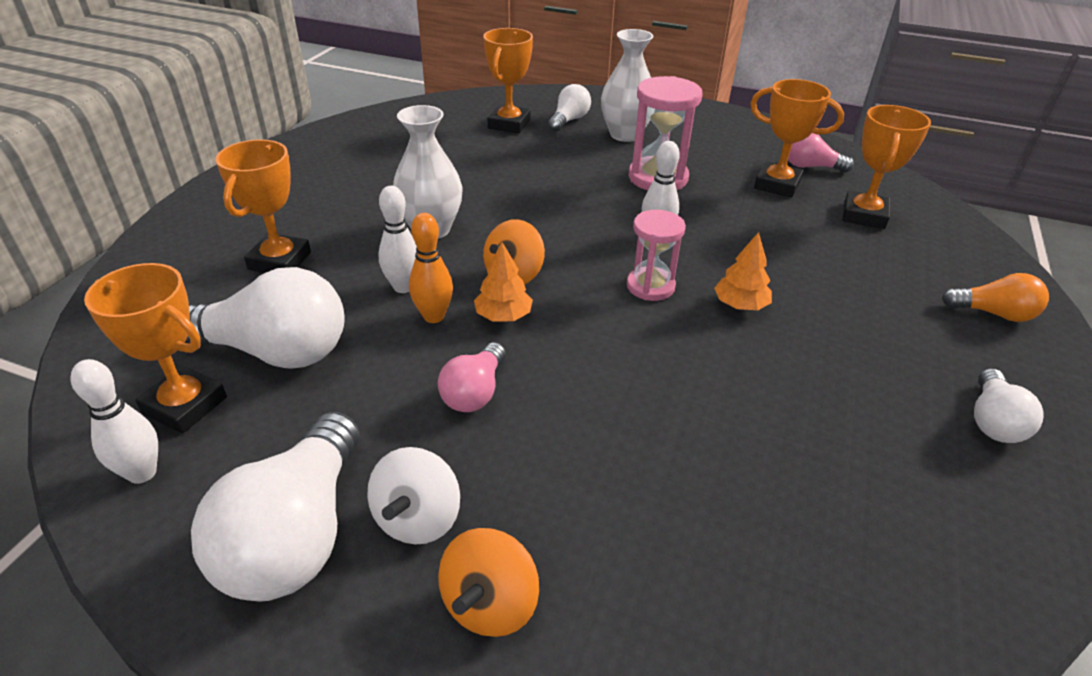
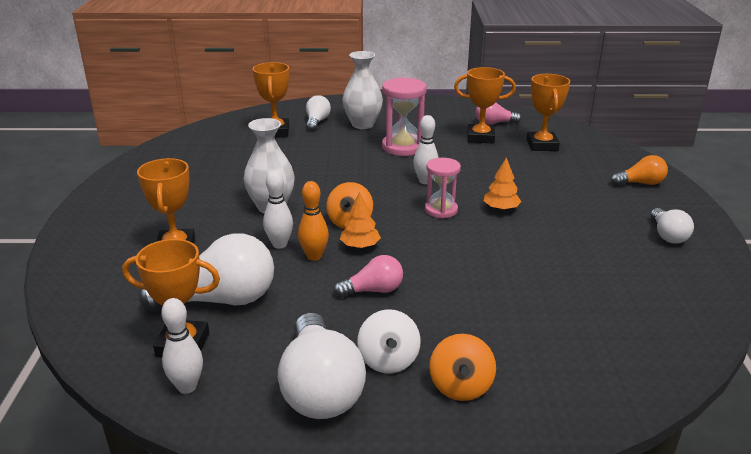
camera: 20 degrees left, 10 degrees down
(474, 392) = (373, 290): pink light bulb -> pink light bulb turned 105 degrees counterclockwise

